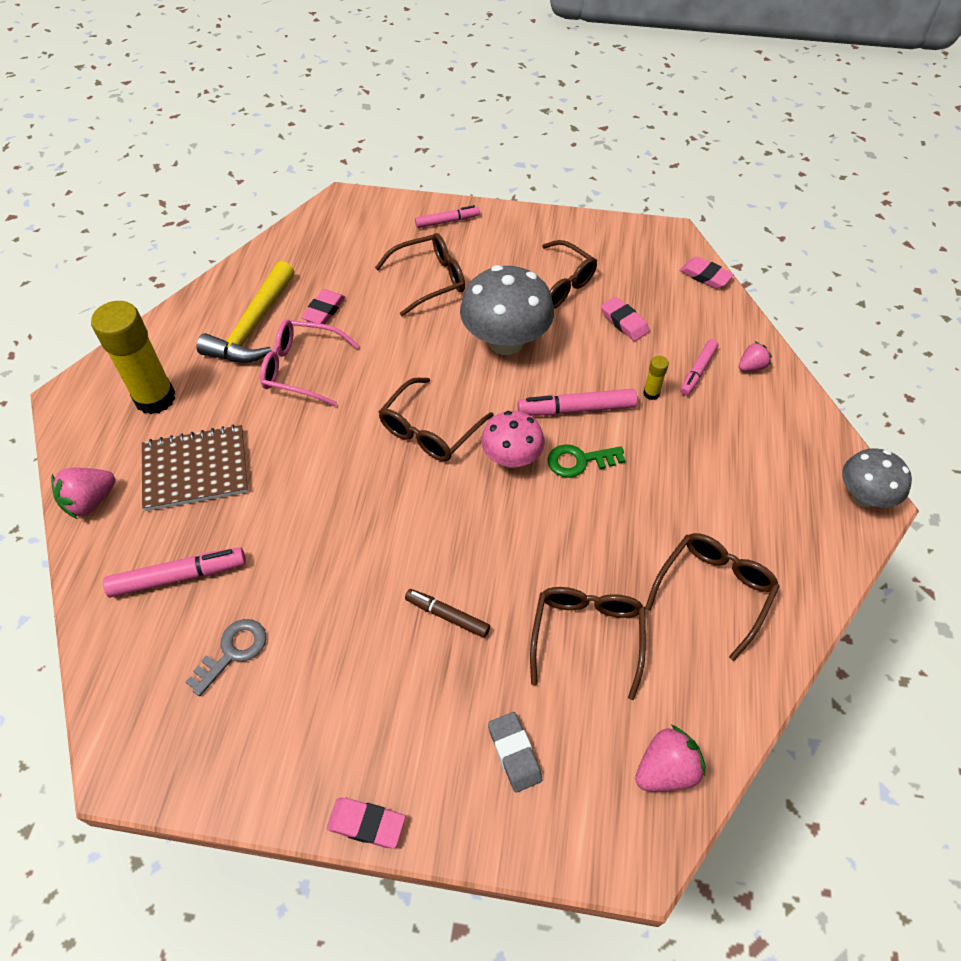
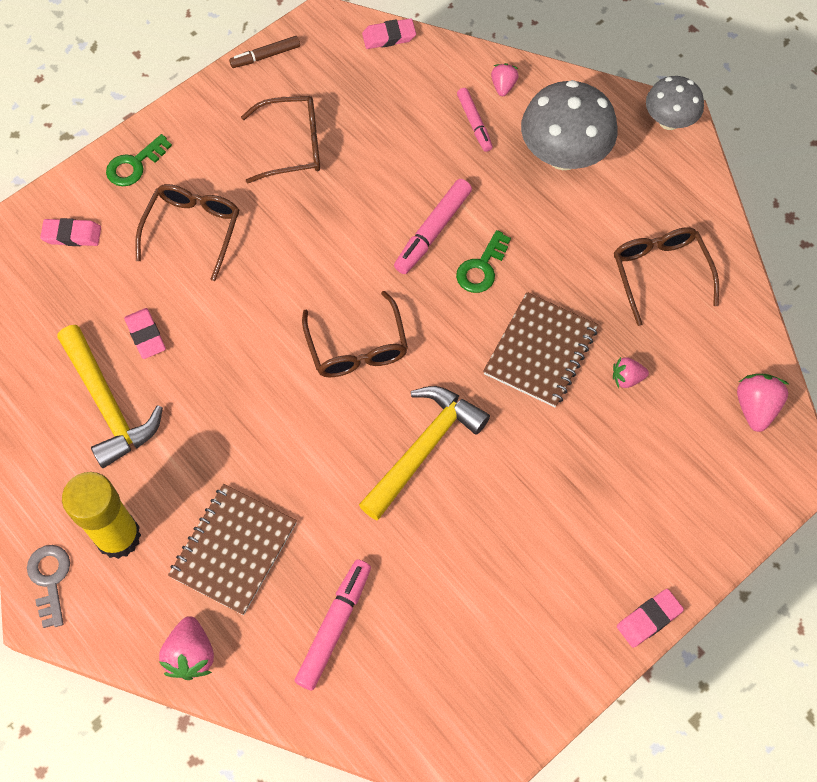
camera: 50 degrees left, 10 degrees up
(233, 652) = (440, 626): grey key -> grey key (50, 579)
(301, 369) = (198, 398): pink glasses -> none
(384, 531) = (424, 448): none -> yellow hammer
(447, 221) = (134, 165): pink marker -> green key
(447, 616) = (535, 456): brown marker -> brown marker (265, 56)
(506, 342) = (318, 226): grey mushroom -> grey mushroom (563, 155)
(511, 458) = (437, 311): pink mushroom -> none
(514, 753) = (673, 490): grey eraser -> none
(547, 552) = (540, 351): none -> brown notebook
(587, 636) = (627, 378): brown glasses -> pink strawberry
(624, 322) = (380, 130): pink eraser -> pink eraser (72, 235)
(651, 393) = (465, 170): yellow glue stick -> none

